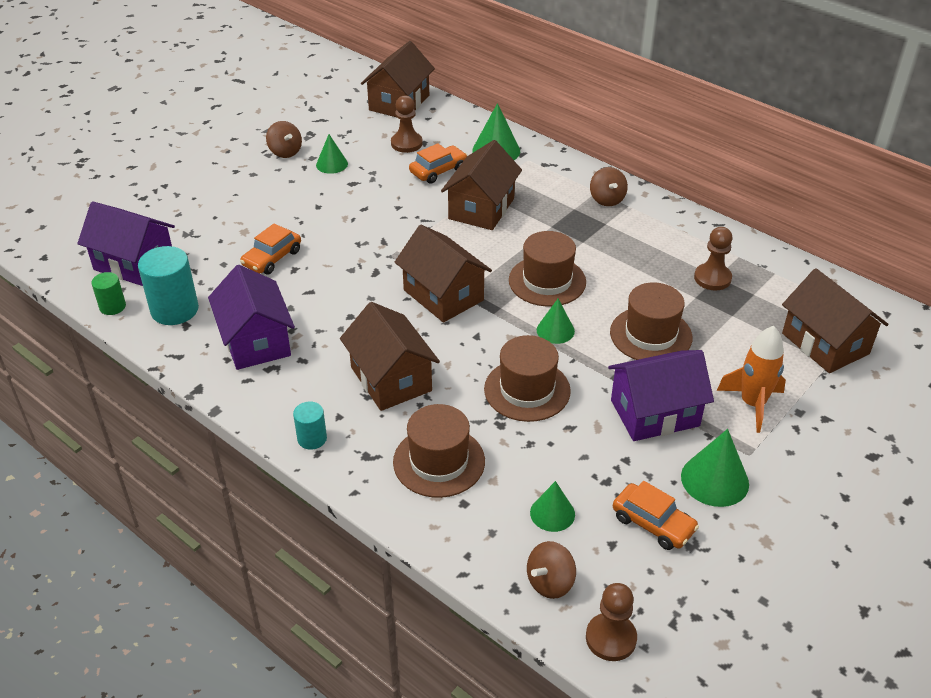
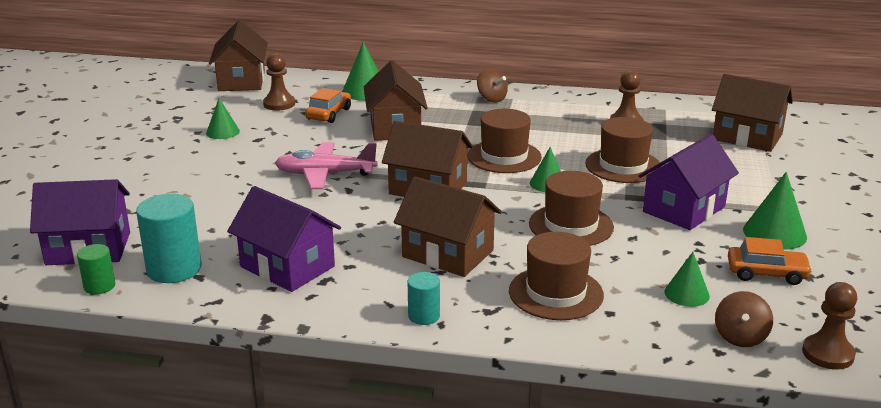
camera: 30 degrees left, 15 degrees down
(272, 258) = (236, 206): orange car -> none
(285, 152) = (166, 134): brown spinning top -> none
(371, 246) = (325, 174): none -> pink plane
(752, 404) = (743, 183): orange rocket -> none

